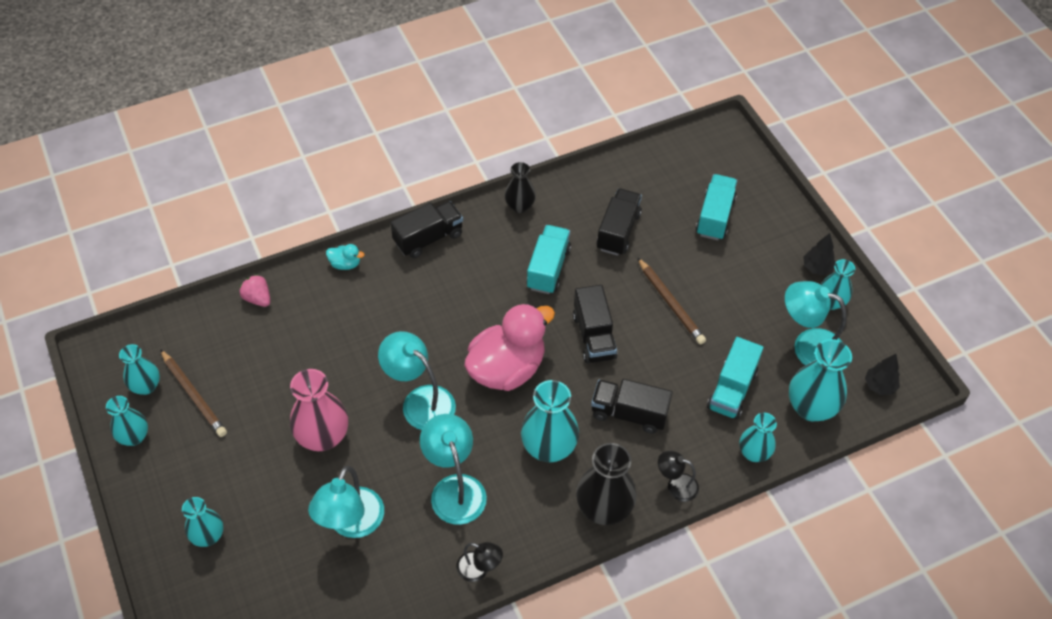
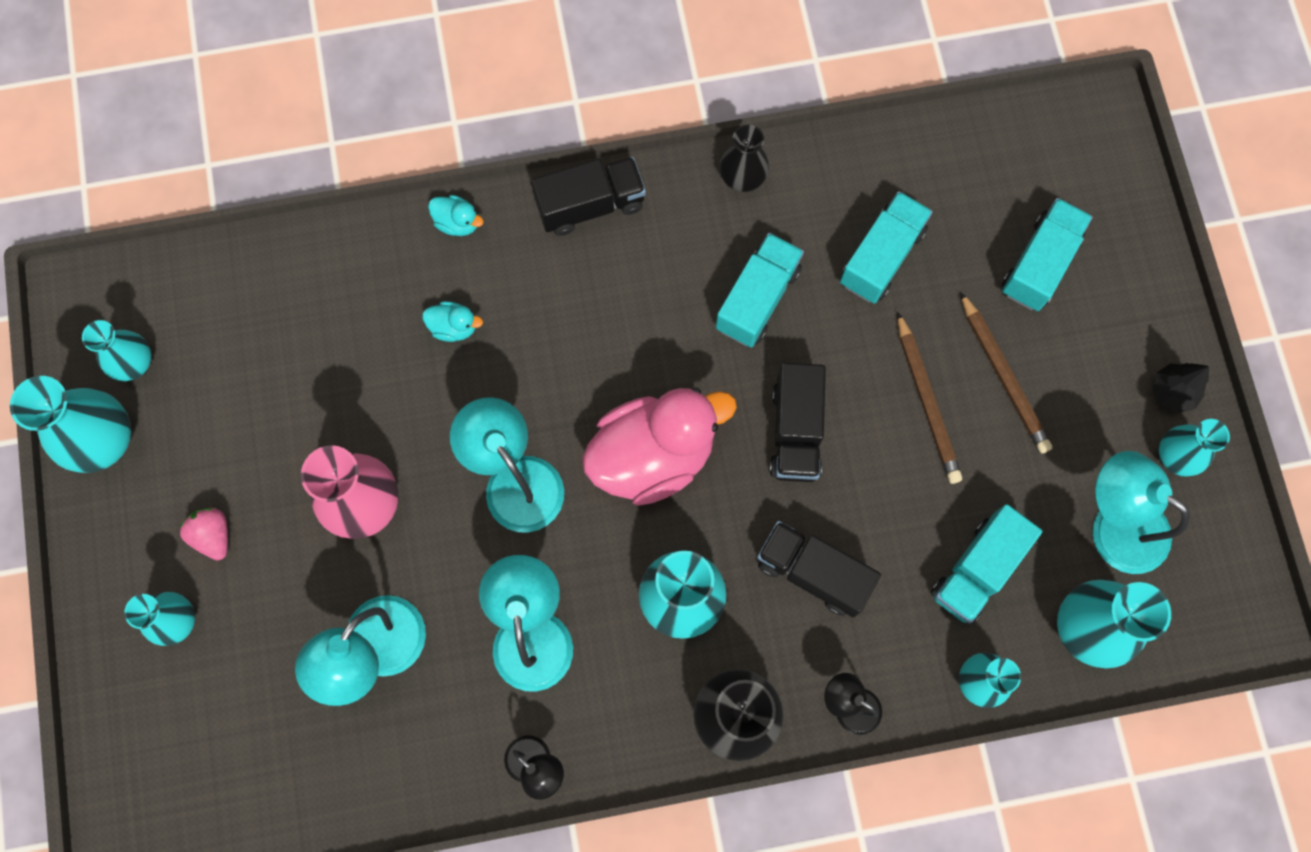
camera: 15 degrees right, 20 degrees up
(134, 437) = (104, 441): turquoise vase -> turquoise vase, size x1.62
(194, 395) = (198, 394): brown pencil -> brown pencil (1004, 376)
(258, 298) = (318, 253): pink strawberry -> pink strawberry (213, 535)
(357, 322) = (454, 327): none -> turquoise duck
(618, 231) = (881, 257): black truck -> turquoise truck
(879, 386) = (1204, 617): black tree -> none

